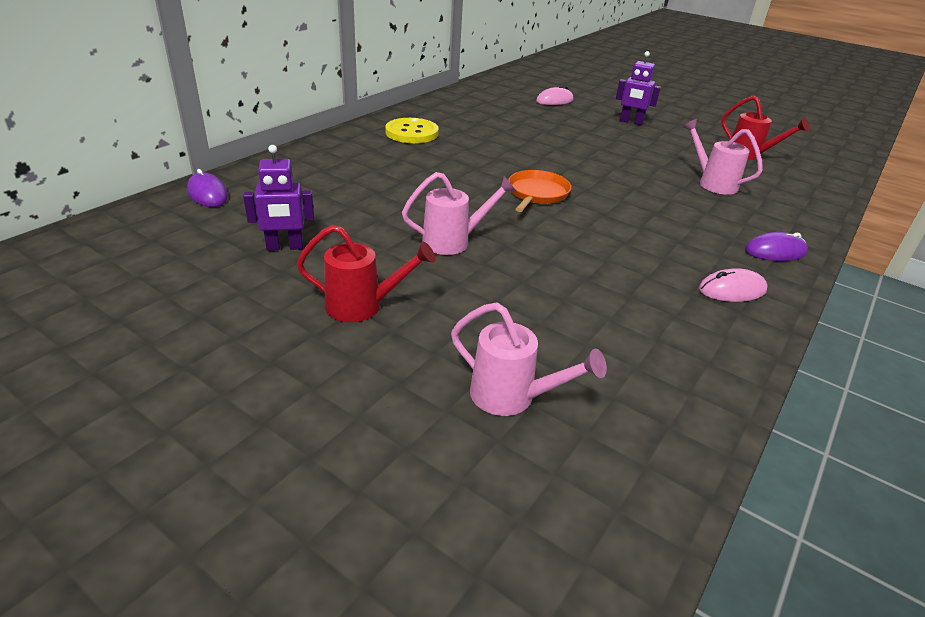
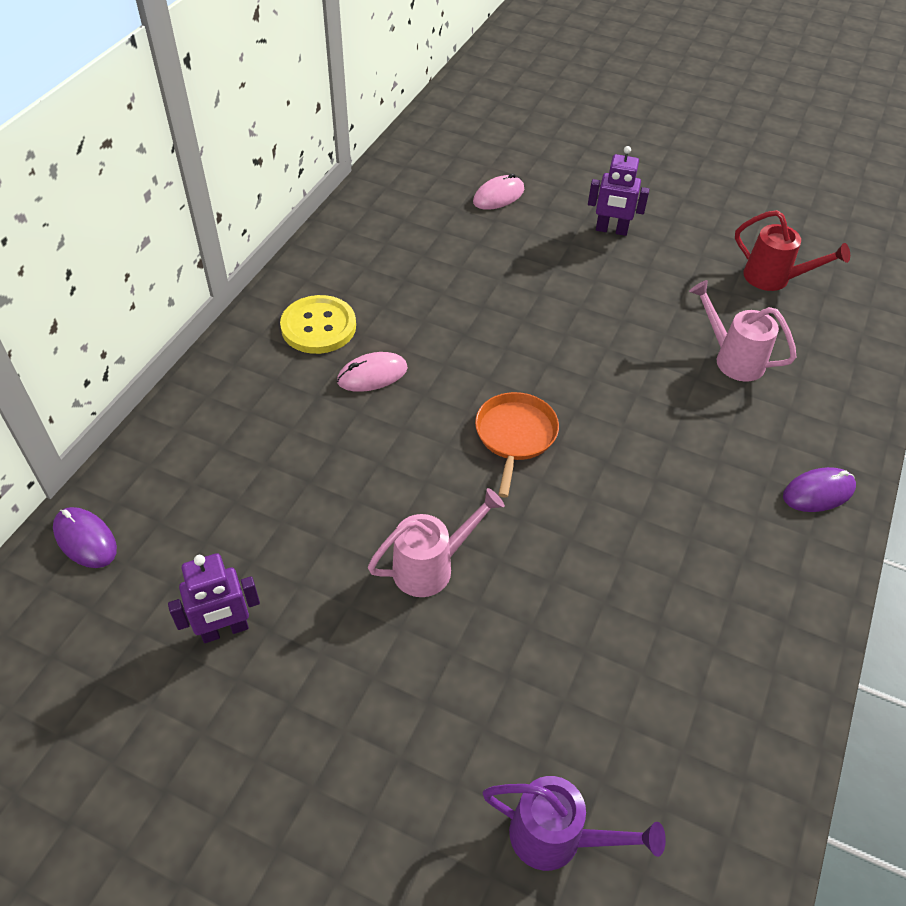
camera: 10 degrees left, 15 degrees up
(362, 306) = (353, 722): red watering can -> none
(511, 397) = (557, 837): pink watering can -> purple watering can
(732, 290) = (774, 583): pink mouse -> pink mouse (372, 375)

